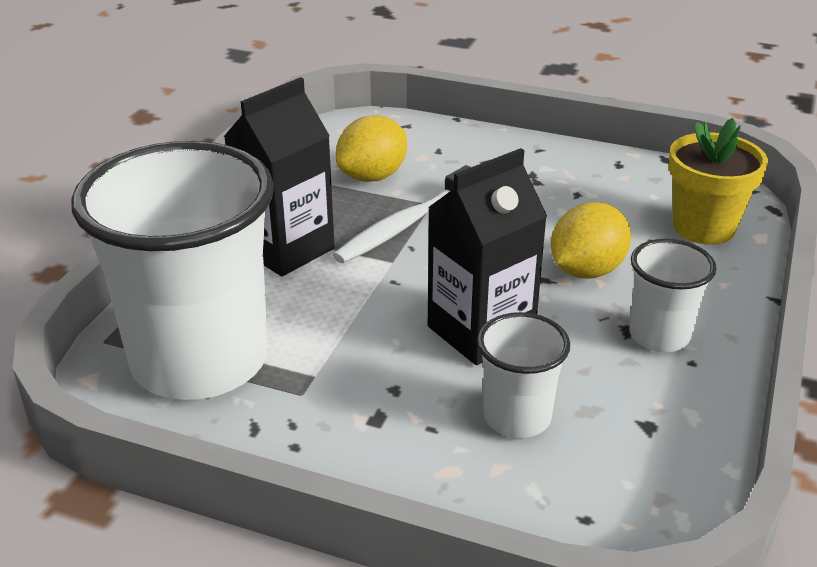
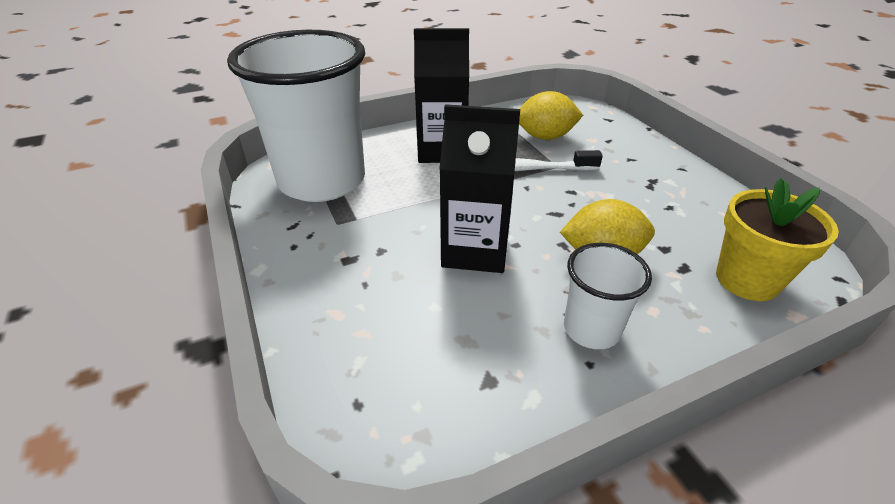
camera: 45 degrees right, 5 degrees up
(517, 417) = (416, 312): white cup -> none

